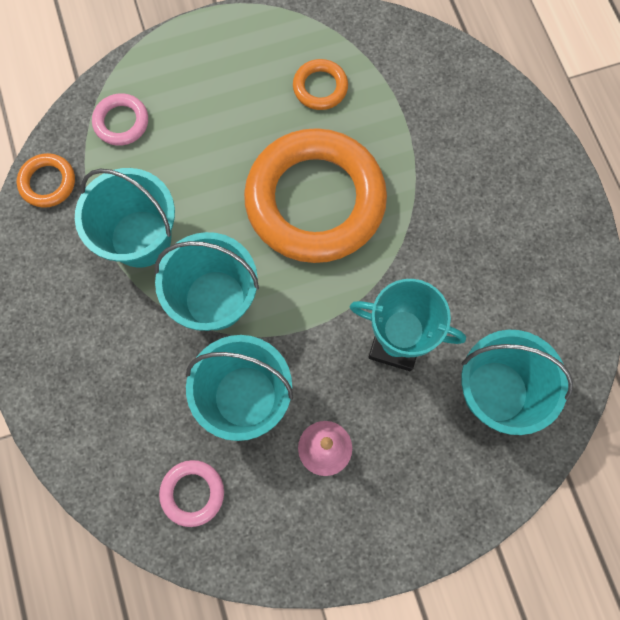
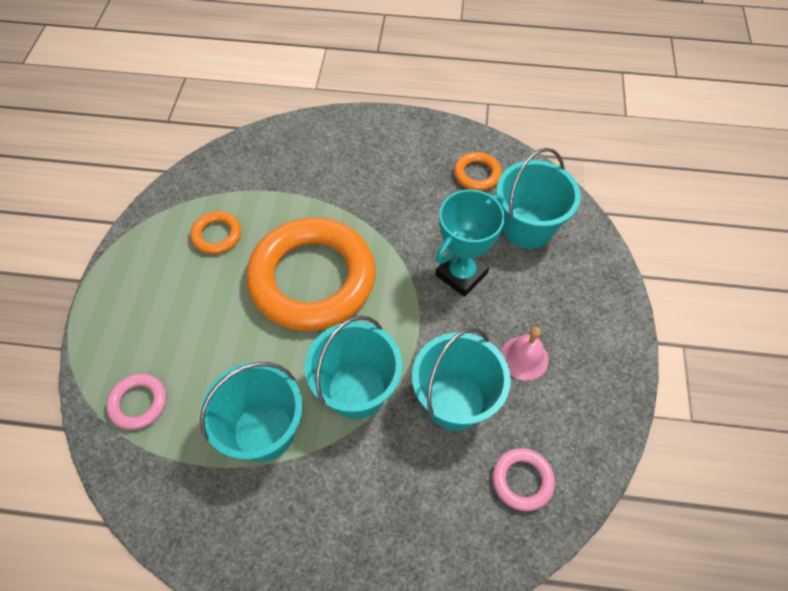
camera: 65 degrees left, 15 degrees down
(48, 182) = (154, 497): orange ring -> orange ring (477, 174)

